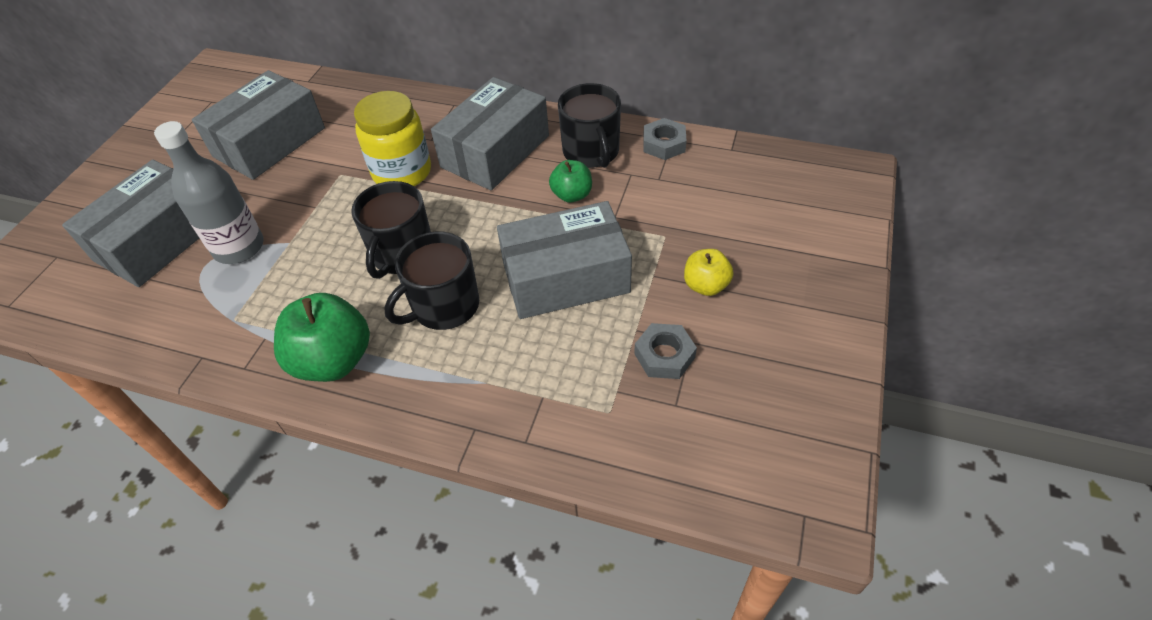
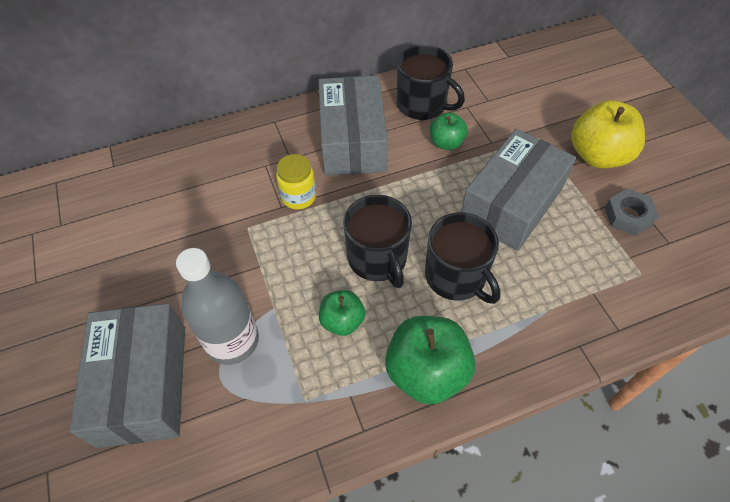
camera: 40 degrees left, 5 degrees up
(269, 142) = (144, 237): grey box -> none
(322, 282) = (342, 321): none -> green apple
(402, 172) = (298, 196): yellow jar -> yellow jar, size x0.61
(444, 306) = (456, 276): black mug -> black mug turned 45 degrees counterclockwise
(664, 144) = (463, 74): grey nut -> none
(705, 285) = (598, 155): yellow apple -> yellow apple, size x1.76

